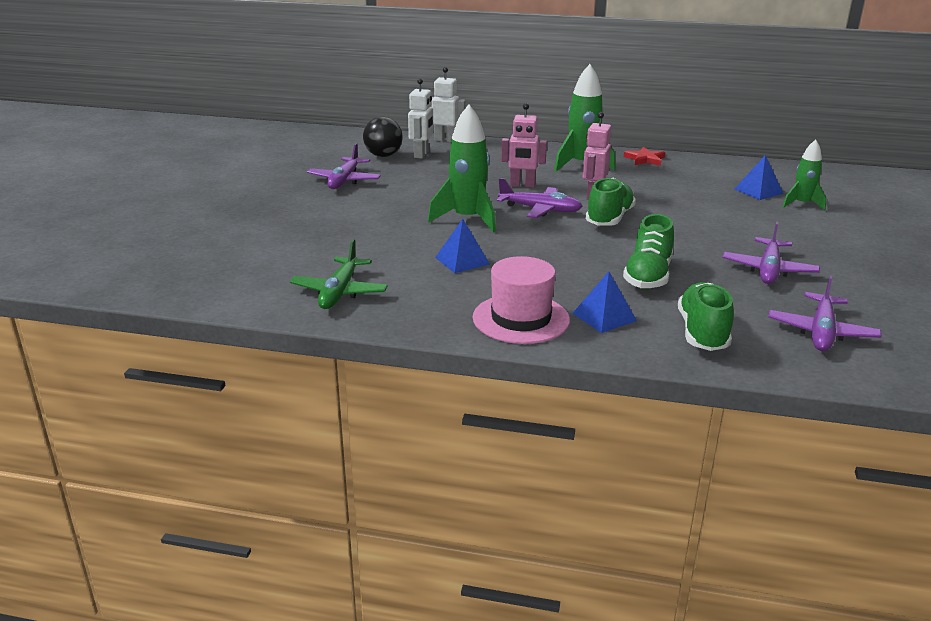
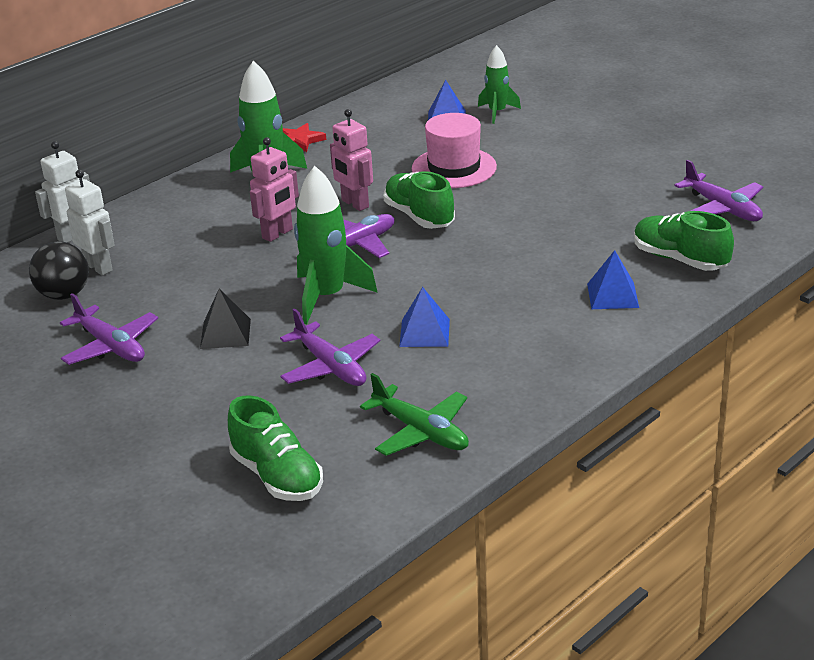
camera: 55 degrees left, 5 degrees up
(391, 204) = (225, 333): none -> black pyramid
(521, 319) = (578, 340): pink hat -> pink hat (454, 168)
(648, 276) = (559, 244): green shoe -> green shoe (277, 476)
(769, 270) = (603, 184): purple plane -> purple plane (331, 367)

